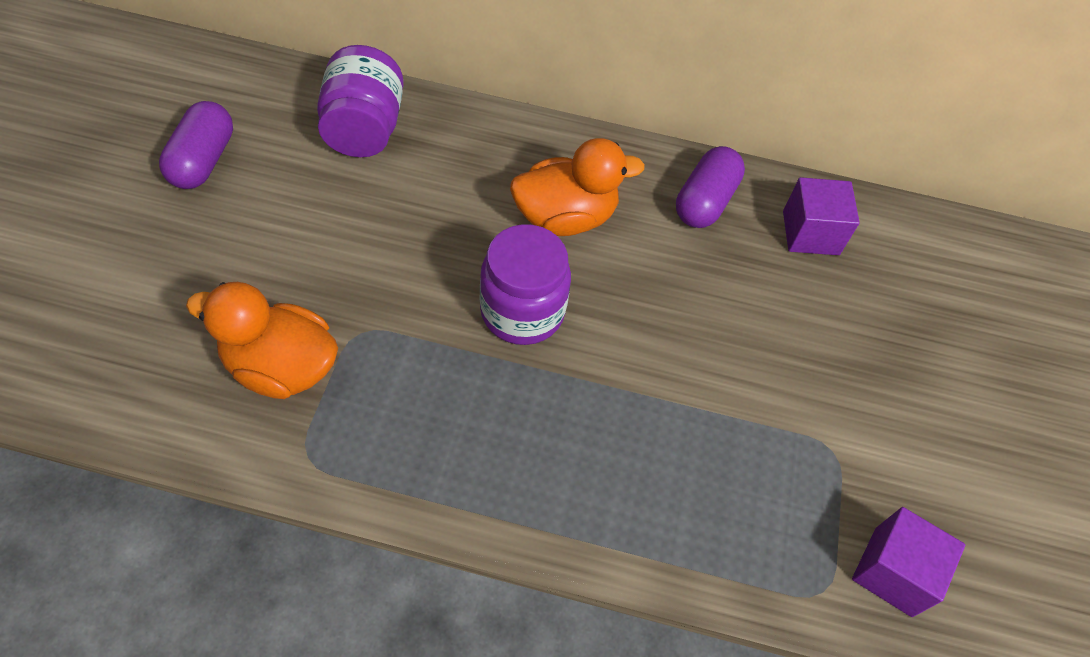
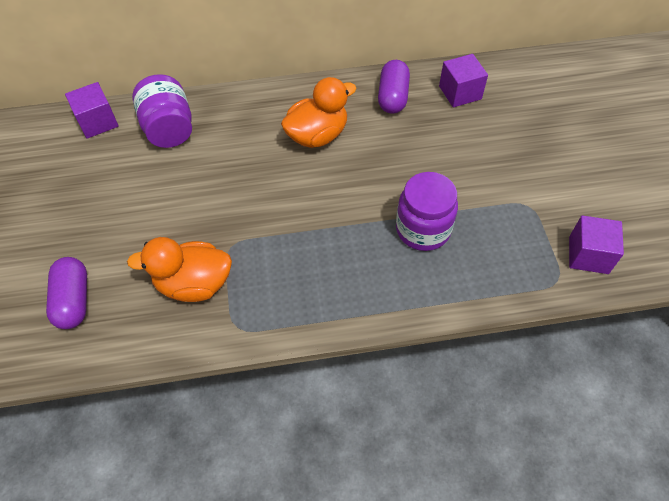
camera: 15 degrees left, 0 degrees up
(203, 160) = (77, 184): purple capsule -> purple capsule (74, 300)
(275, 84) = (97, 122): none -> purple cube
(522, 312) = (320, 198): purple jar -> purple jar (423, 229)

